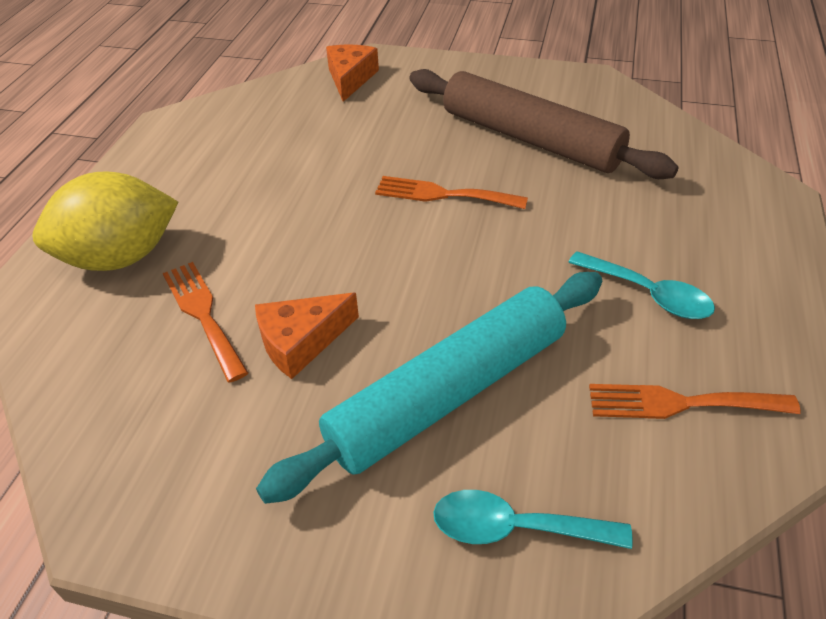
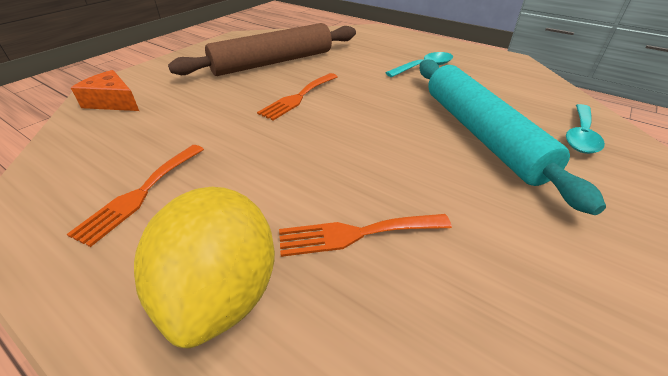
camera: 70 degrees left, 5 degrees down
(301, 342) = (415, 182): orange cheese -> none
(681, 403) = (499, 78): orange fork -> orange fork (140, 194)

